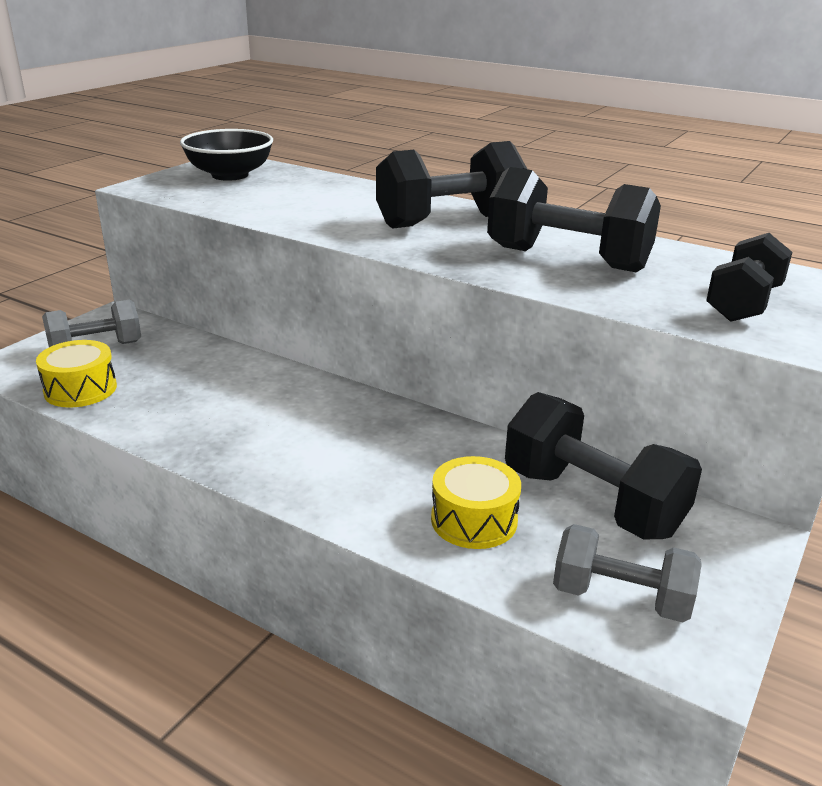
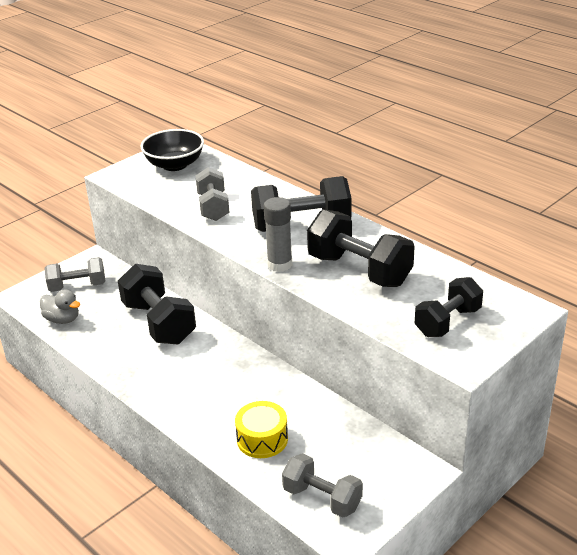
camera: 15 degrees right, 5 degrees up
(80, 389) = (62, 319): yellow drum -> grey duck
(308, 209) = (213, 207): none -> grey dumbbell
(445, 259) = (280, 264): none -> grey glue stick
(592, 502) = (338, 436): black dumbbell -> black dumbbell (159, 323)

